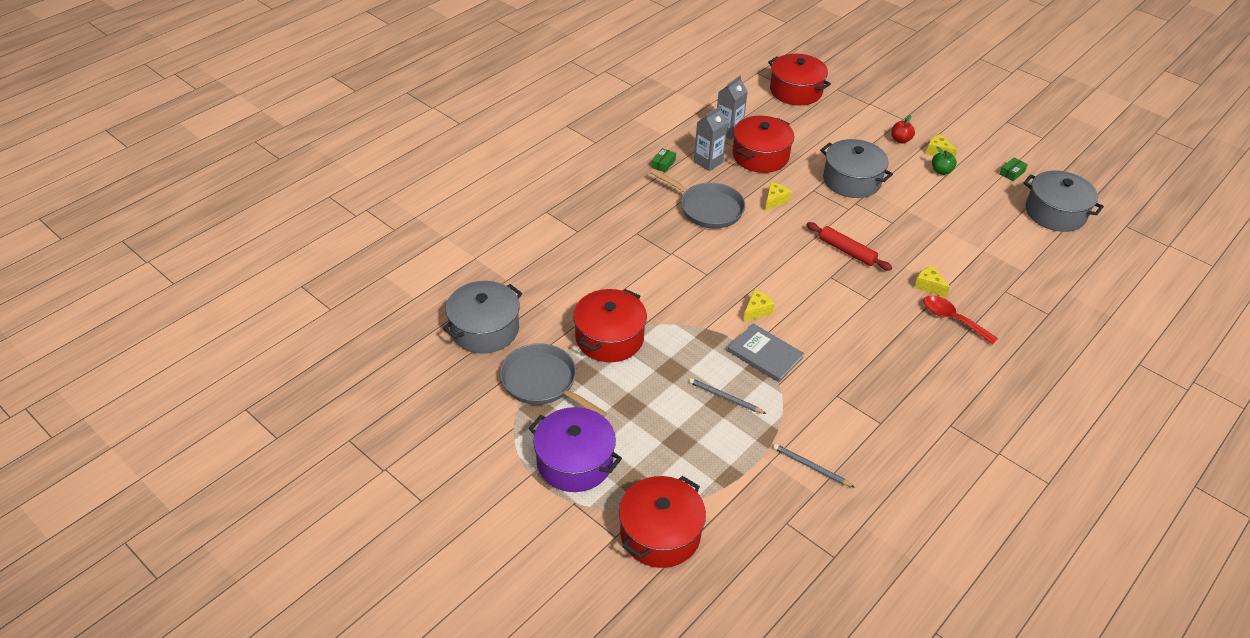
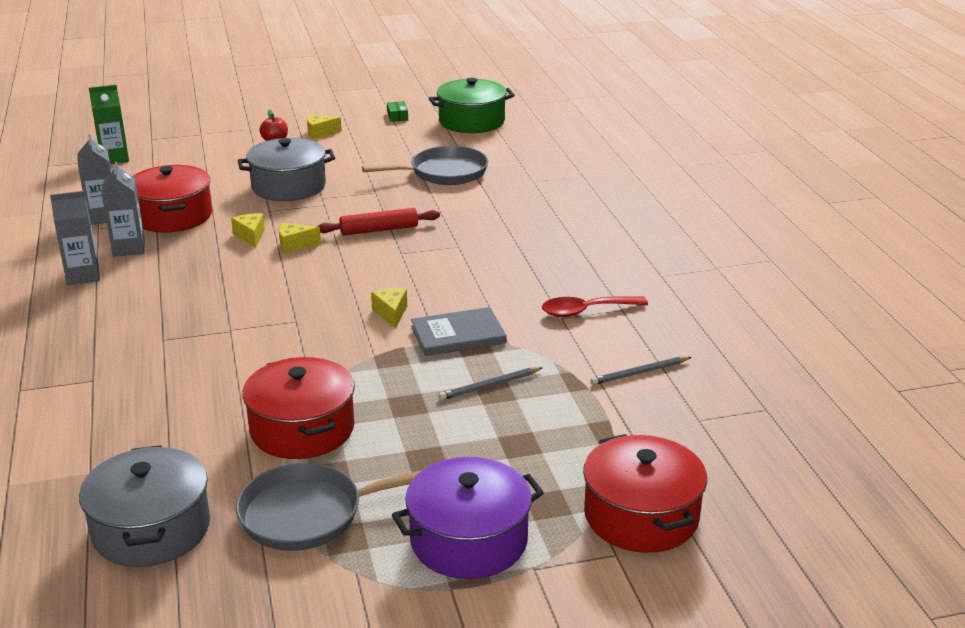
camera: 55 degrees left, 15 degrees down
(663, 164) = (83, 276): green box -> grey carton
(707, 208) = (198, 278): grey pan -> grey pan (443, 173)
(796, 91) = (114, 158): red pot -> green carton
(929, 286) = (481, 211): yellow cheese -> yellow cheese (294, 245)
(941, 171) = (346, 142): green apple -> none
(952, 319) = (535, 218): red spoon -> red spoon (585, 311)
(1055, 213) = (471, 121): grey pot -> green pot

